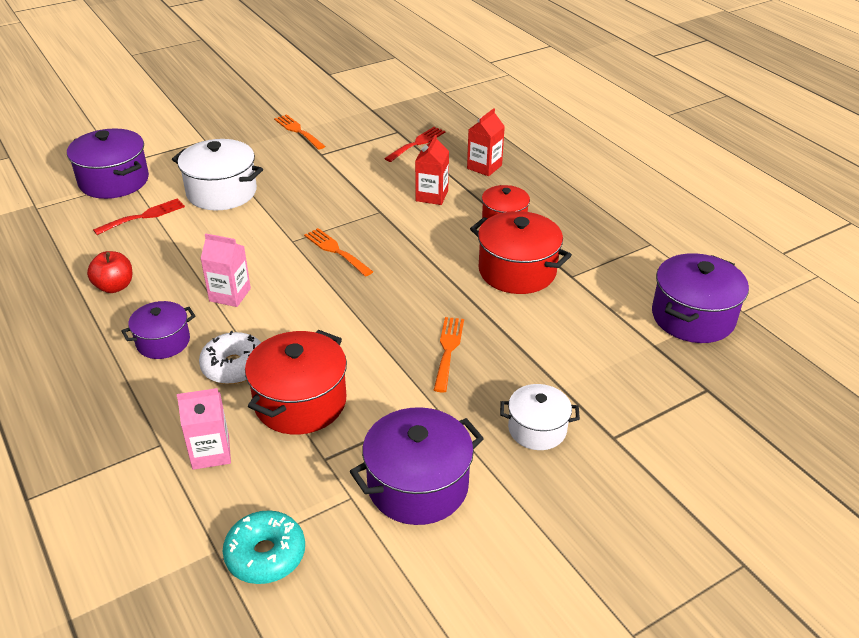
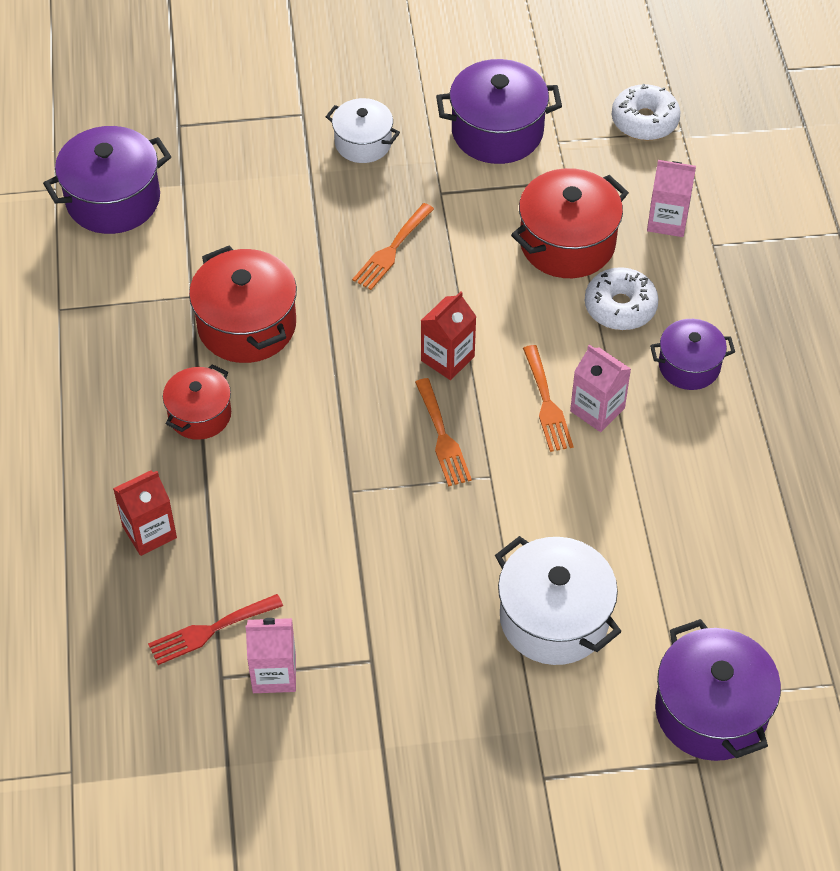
camera: 155 degrees left, 15 degrees up
(114, 286) = (734, 474): red apple -> none
(144, 216) = (677, 603): red fork -> none
(265, 555) = (644, 121): turquoise donut -> white donut
(298, 131) = (380, 744): orange fork -> orange fork (547, 403)
(371, 138) = (274, 673): none -> pink carton
(431, 196) = (263, 496): red carton -> red carton (447, 358)

